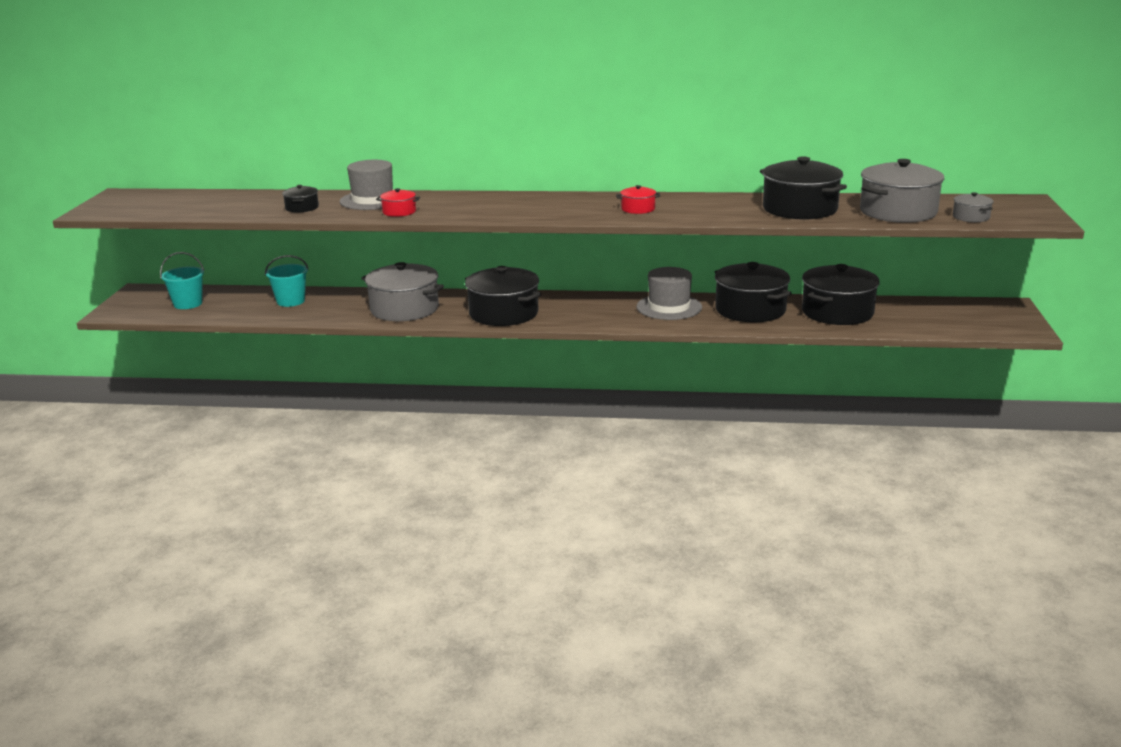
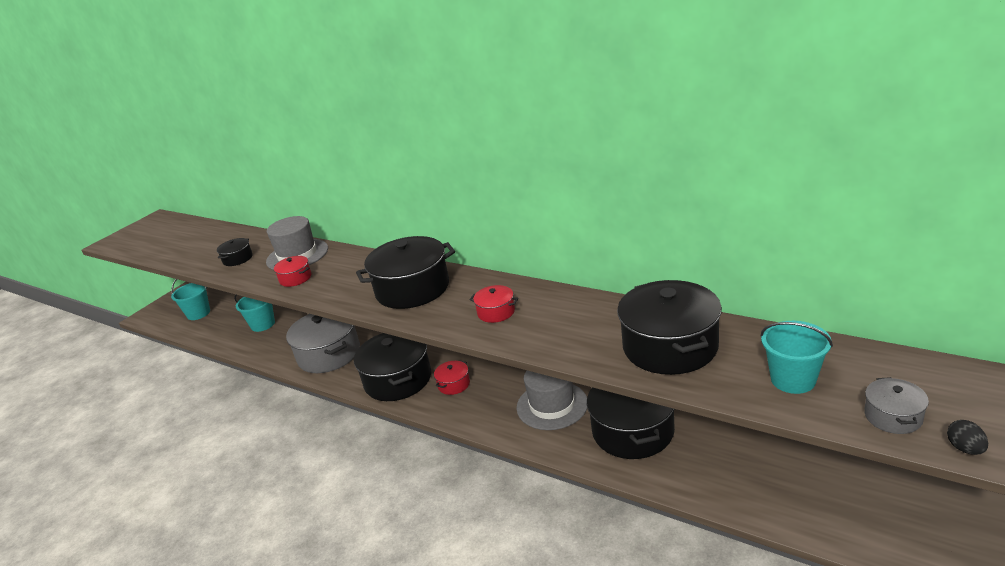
camera: 30 degrees right, 5 degrees up
(564, 309) = (454, 384): none -> red pot
(837, 312) = (731, 461): black pot -> black pot (412, 289)
(898, 212) = (793, 379): grey pot -> turquoise bucket
(1019, 222) = (965, 448): none -> black egg

